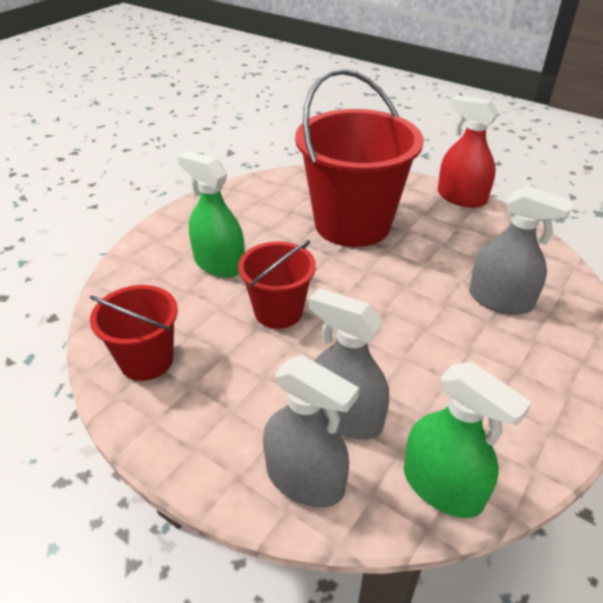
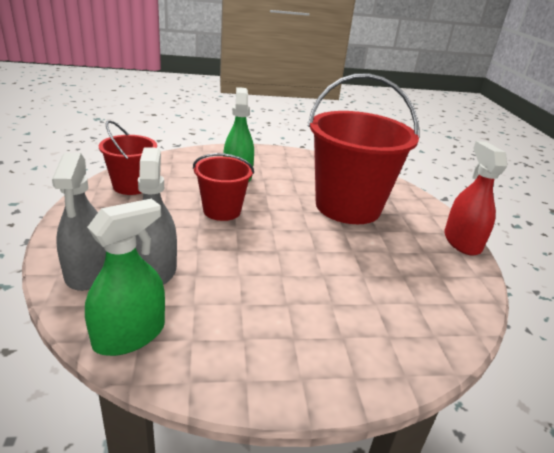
camera: 45 degrees right, 10 degrees down
(442, 486) = (129, 335): green spray bottle -> green spray bottle turned 135 degrees counterclockwise
(500, 300) = (366, 302): grey spray bottle -> none

